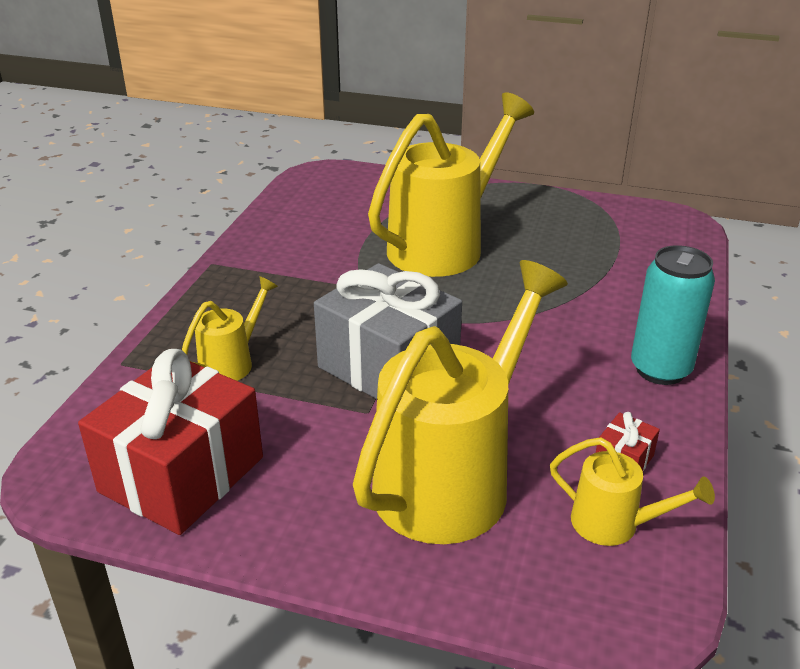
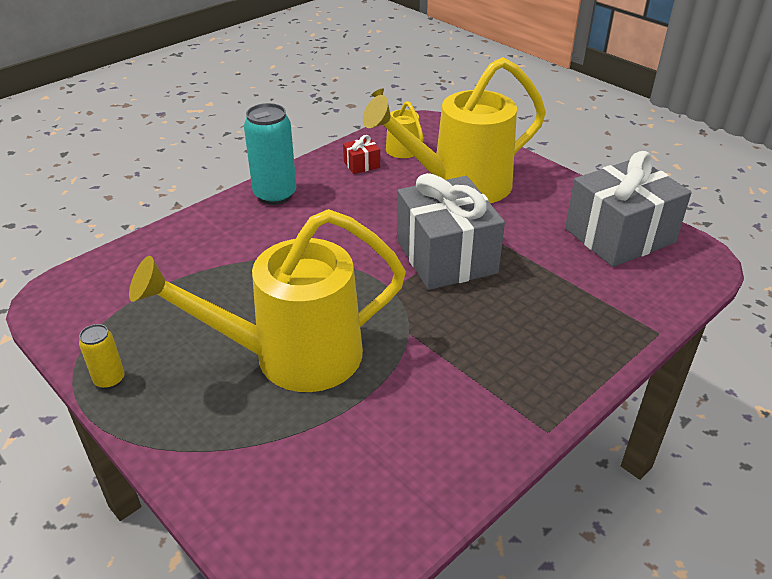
camera: 150 degrees left, 5 degrees up
(182, 474) = (619, 235): red gift -> grey gift
(232, 362) = (563, 300): yellow watering can -> none
(550, 199) = (109, 380): none -> yellow can

